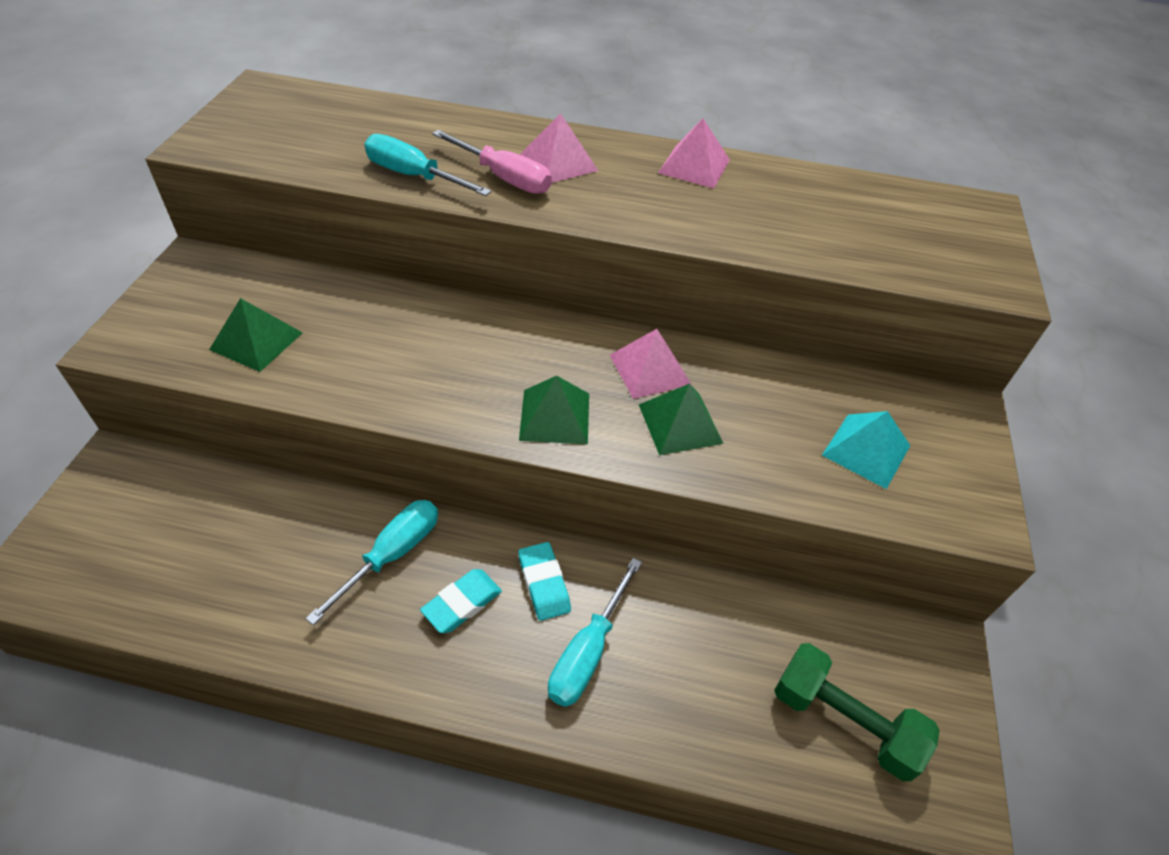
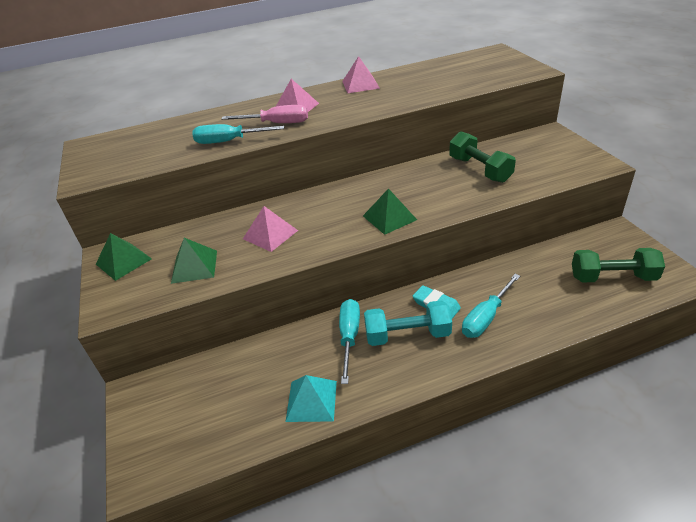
camera: 25 degrees left, 10 degrees down
(462, 603) = (407, 335): turquoise eraser -> turquoise dumbbell
(588, 652) = (486, 317): turquoise screwdriver -> turquoise screwdriver turned 45 degrees clockwise
(650, 369) = (410, 180): pink pyramid -> pink pyramid (270, 234)
(680, 423) = (447, 192): green pyramid -> green pyramid (123, 261)
(771, 411) = (479, 169): none -> green dumbbell
(866, 450) = (532, 163): turquoise pyramid -> turquoise pyramid (311, 401)

